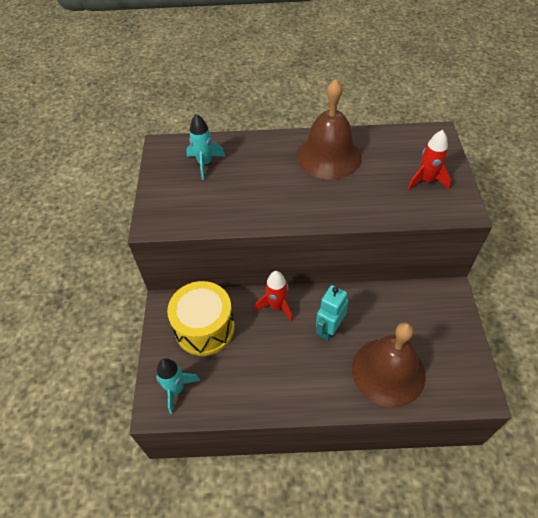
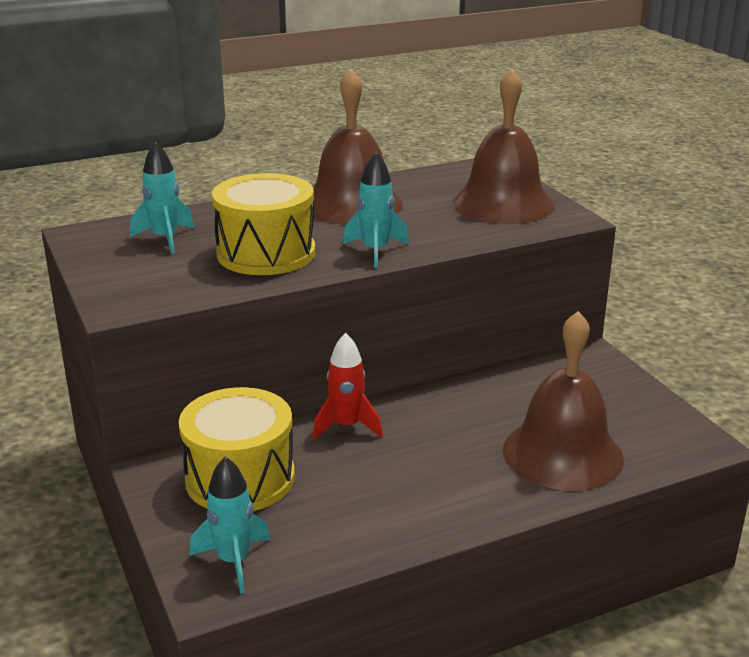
camera: 25 degrees left, 25 degrees down
(254, 194) = (266, 253): none -> yellow drum
(319, 210) = (375, 251): none -> turquoise rocket
(329, 329) = (445, 431): turquoise robot -> none
(426, 180) = (503, 203): red rocket -> brown bell

